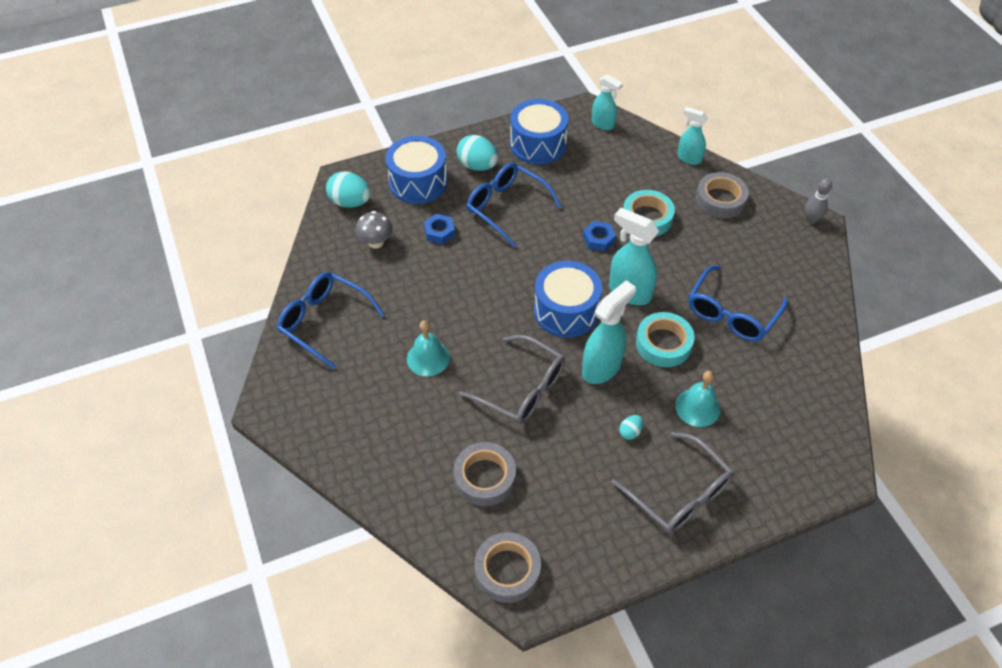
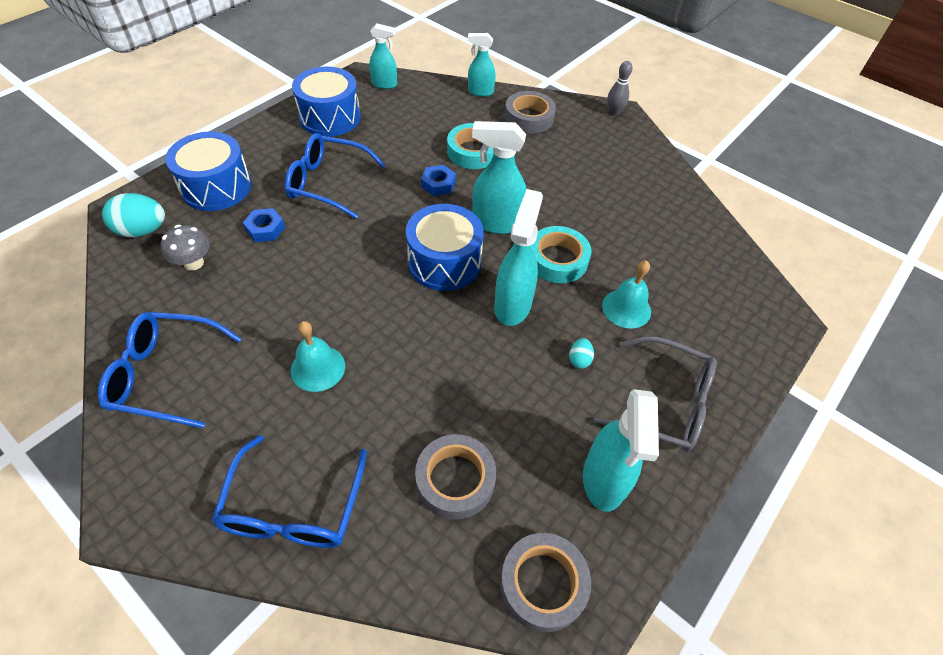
camera: 30 degrees left, 0 degrees up
(477, 166) = (276, 153): turquoise egg -> none
(522, 389) = (443, 360): grey glasses -> none
(593, 526) = (603, 480): none -> turquoise spray bottle
(731, 314) = (600, 211): blue glasses -> blue glasses (293, 508)

